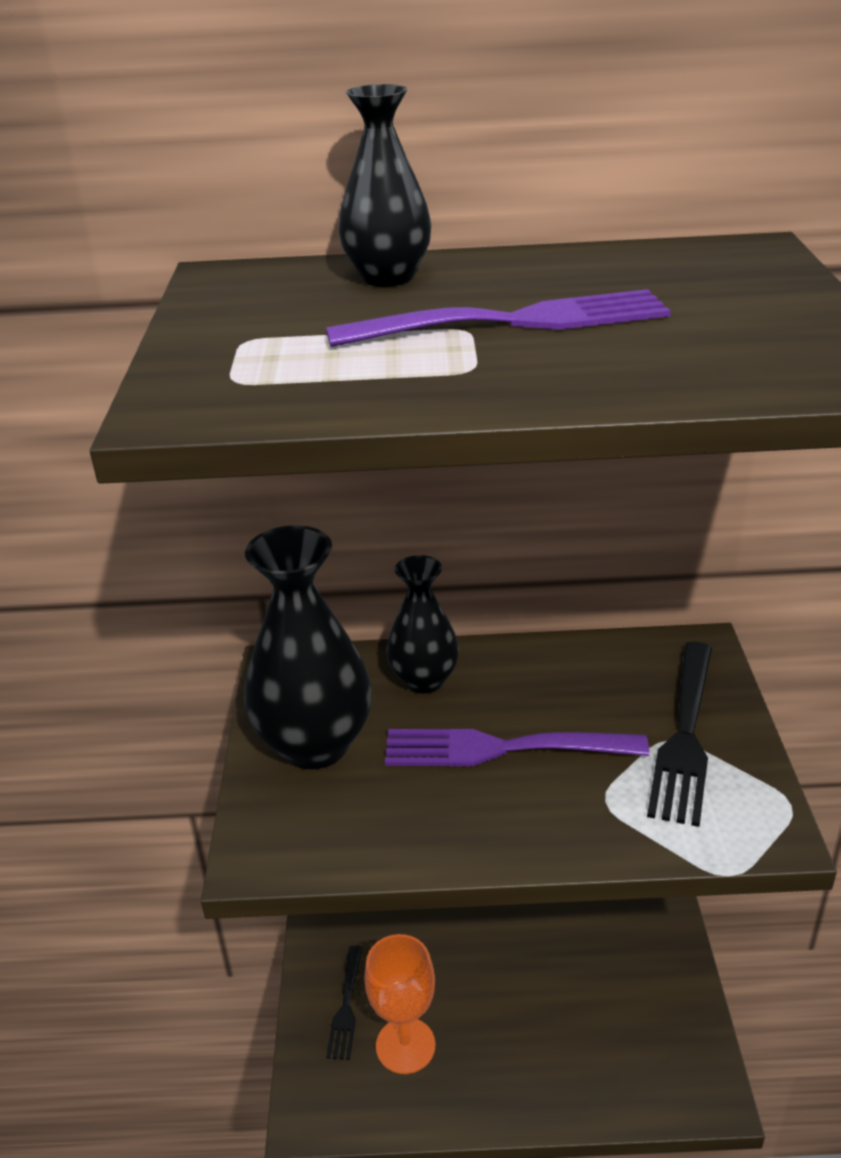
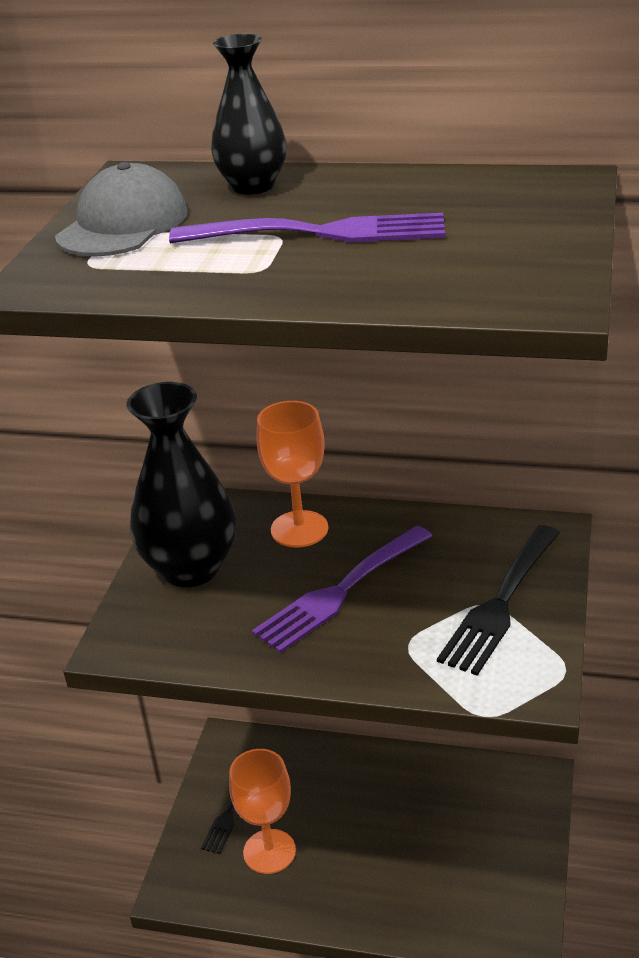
camera: 15 degrees right, 0 degrees up
(250, 330) = (123, 225): none -> grey cap
(424, 680) = (299, 529): black vase -> orange goblet
(501, 749) = (340, 592): purple fork -> purple fork turned 60 degrees counterclockwise

